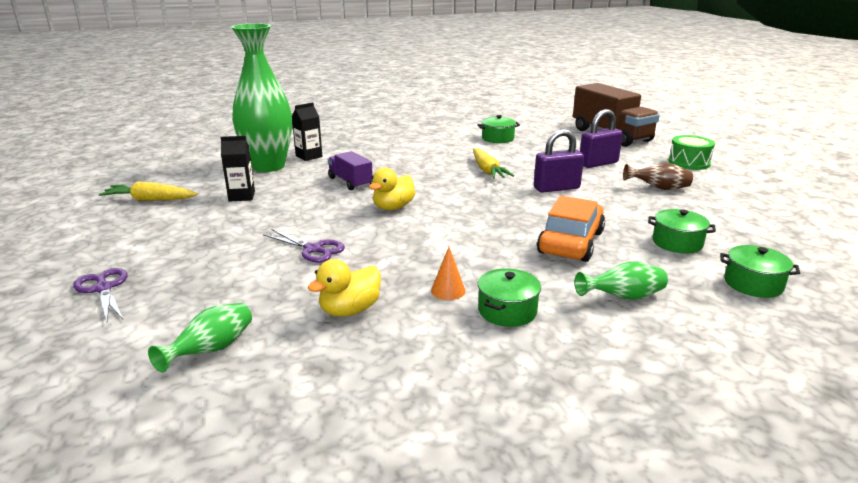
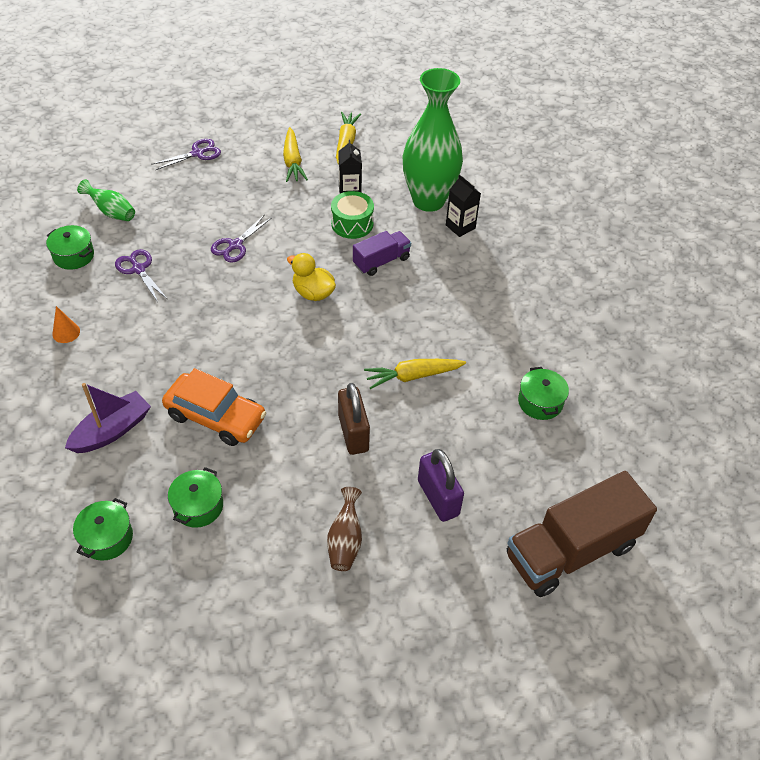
camera: 90 degrees right, 25 degrees up
(167, 225) = (293, 161): none -> yellow carrot
(350, 310) = (138, 269): yellow duck -> purple scissors
(448, 290) = (151, 322): orange cone -> orange cone (66, 332)
(507, 311) = (113, 353): green pot -> green pot (73, 256)
(556, 188) = (353, 433): purple padlock -> brown padlock
(623, 297) = (112, 430): green vase -> purple boat
(689, 163) = (442, 616): green drum -> green drum (352, 224)

